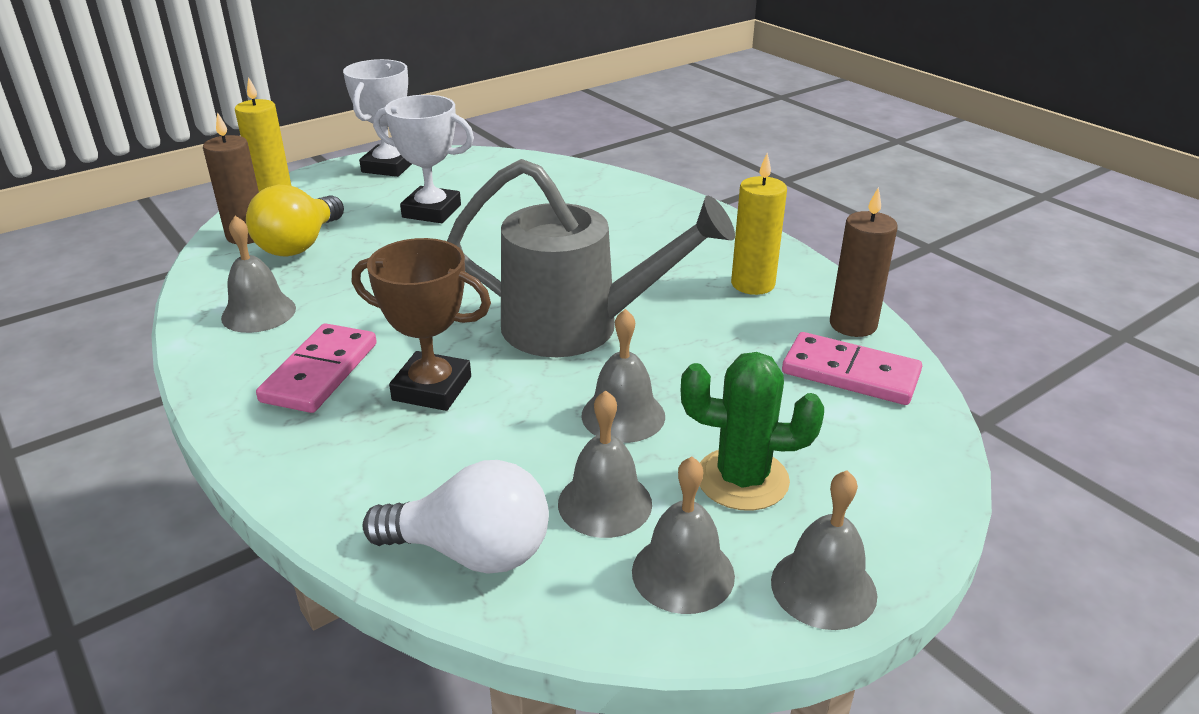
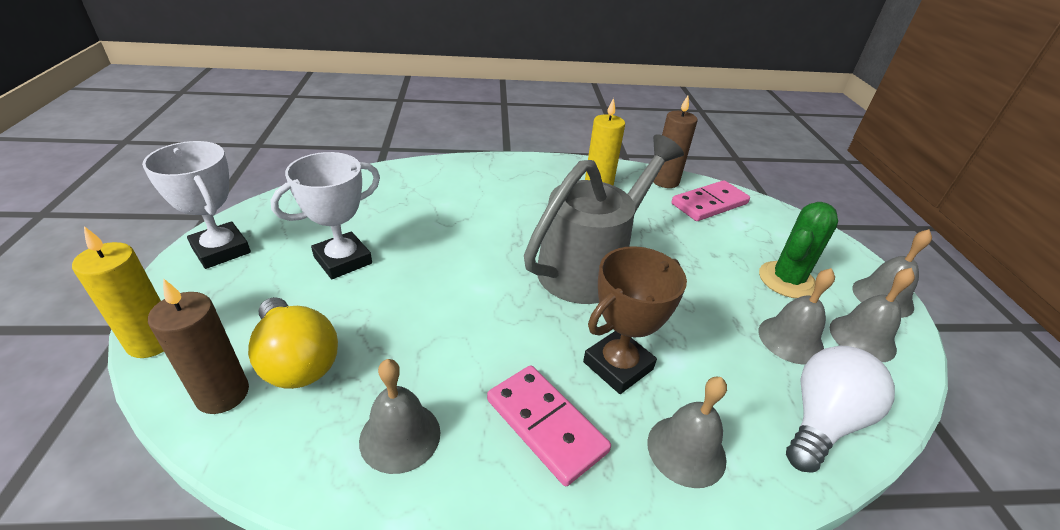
camera: 60 degrees left, 5 degrees up
(623, 415) = (704, 293): grey bell -> grey bell (686, 450)

